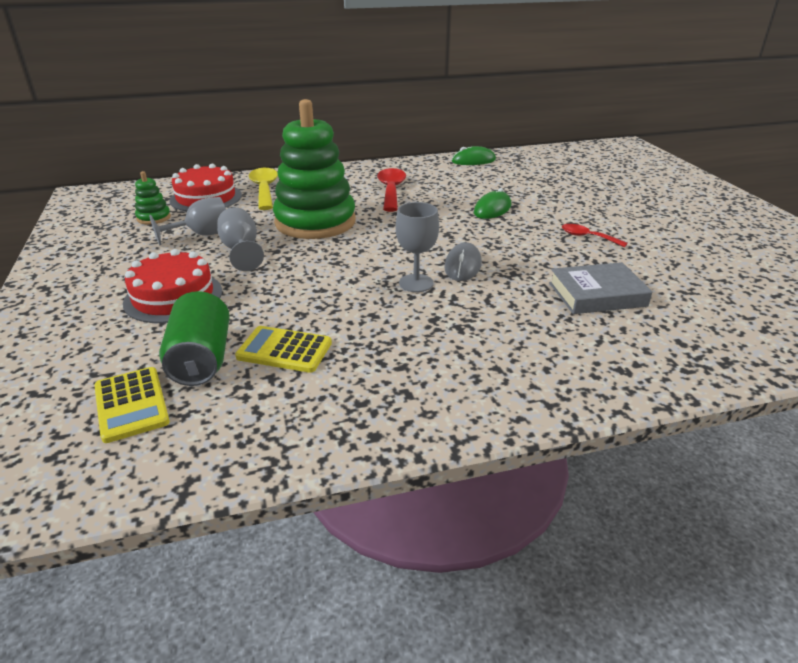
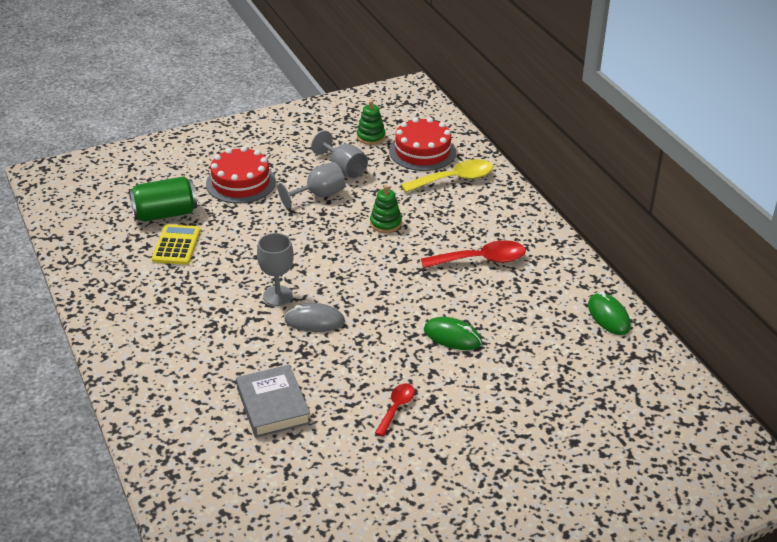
camera: 80 degrees right, 5 degrees up
(131, 404) = (120, 201): yellow calculator -> none
(315, 222) = (385, 223): green stacking toy -> green stacking toy, size x0.41

